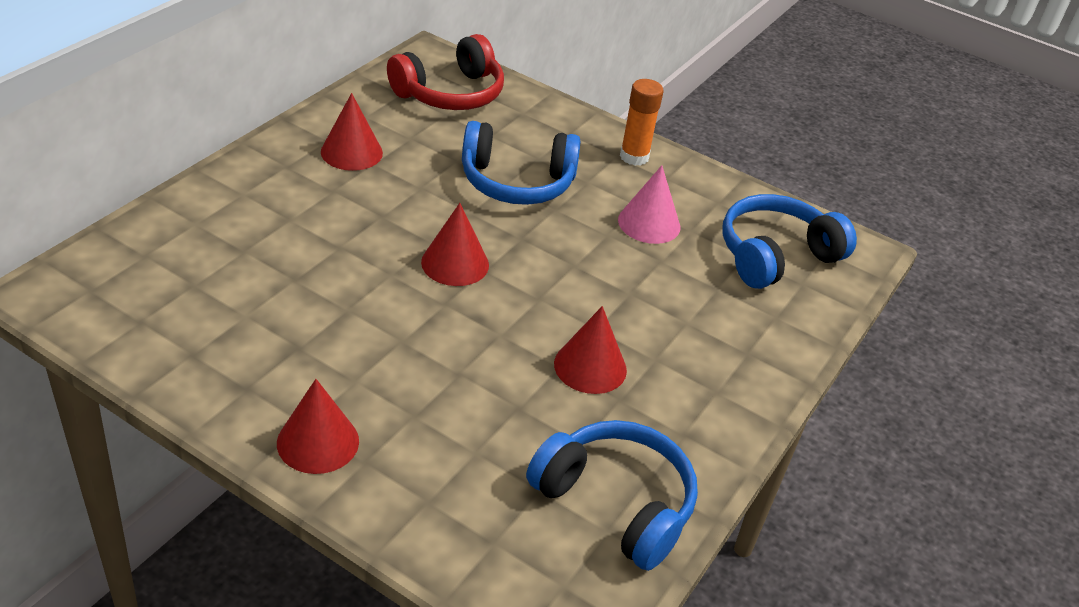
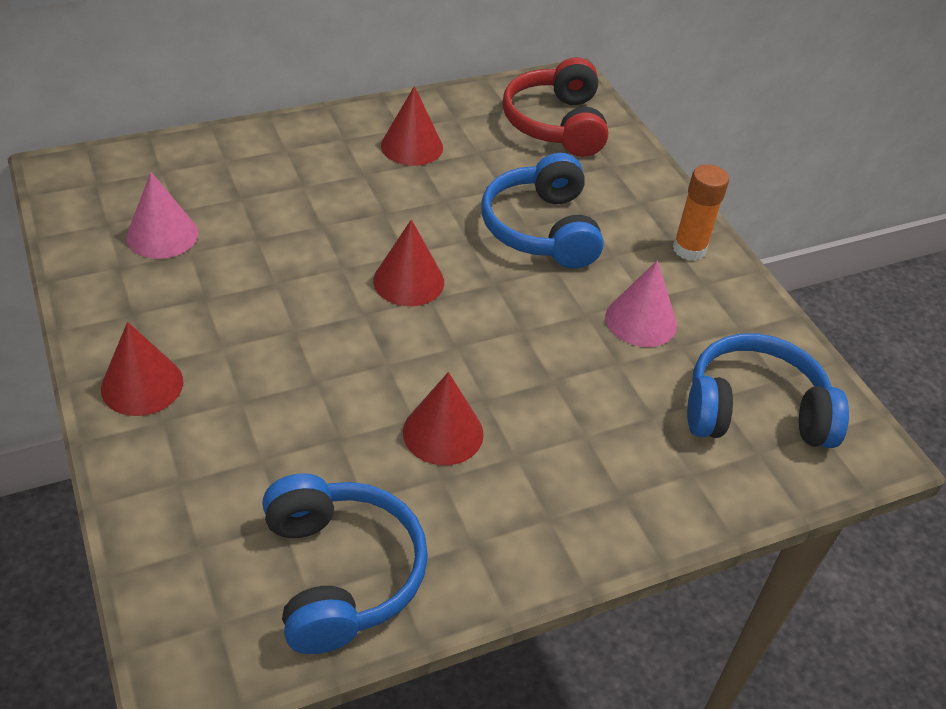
camera: 35 degrees right, 5 degrees up
(205, 310) = (162, 235): none -> pink cone
(450, 93) = (556, 124): red headphones -> red headphones turned 90 degrees clockwise
(517, 182) = (541, 229): blue headphones -> blue headphones turned 45 degrees clockwise

